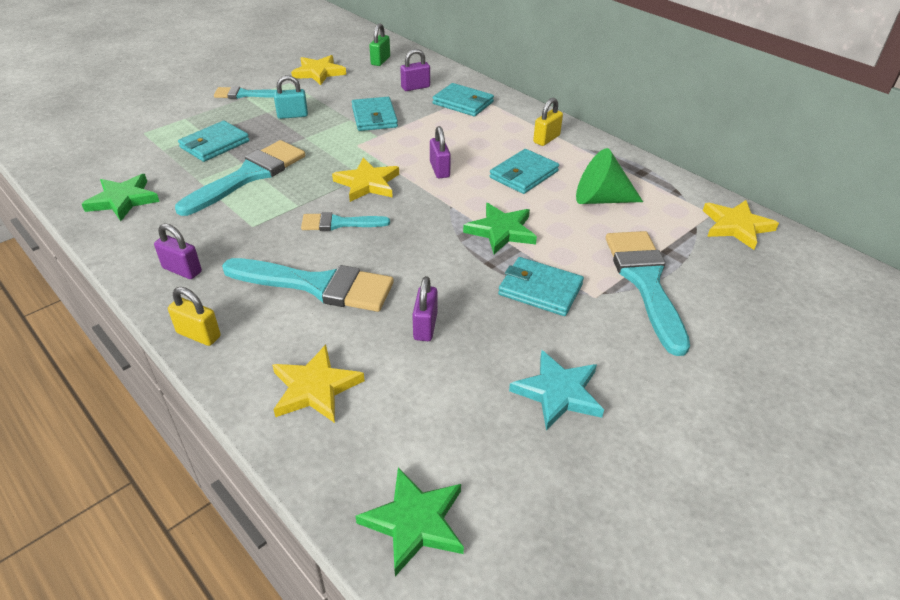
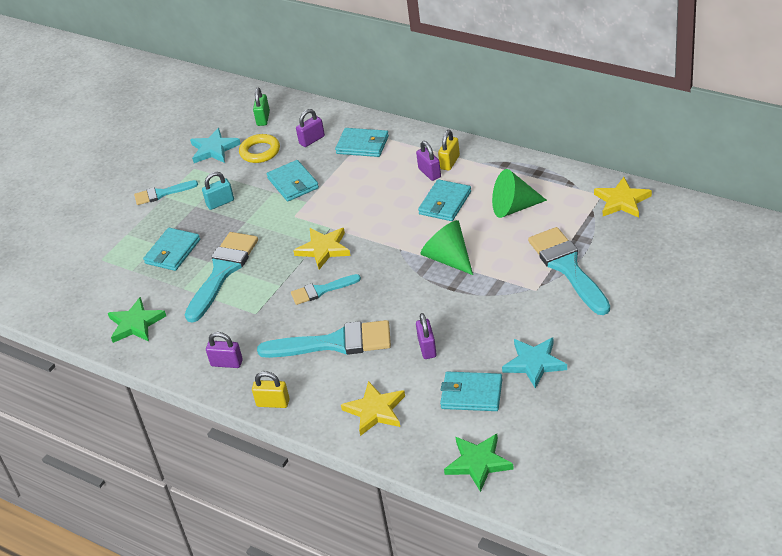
camera: 10 degrees left, 0 degrees up
(318, 72) = (214, 149): yellow star -> turquoise star
(360, 84) = (260, 151): none -> yellow ring
(439, 170) = (375, 219): purple padlock -> purple padlock (429, 173)
(501, 231) = (448, 259): green star -> green cone
(540, 289) = (495, 296): turquoise wallet -> turquoise wallet (471, 394)

